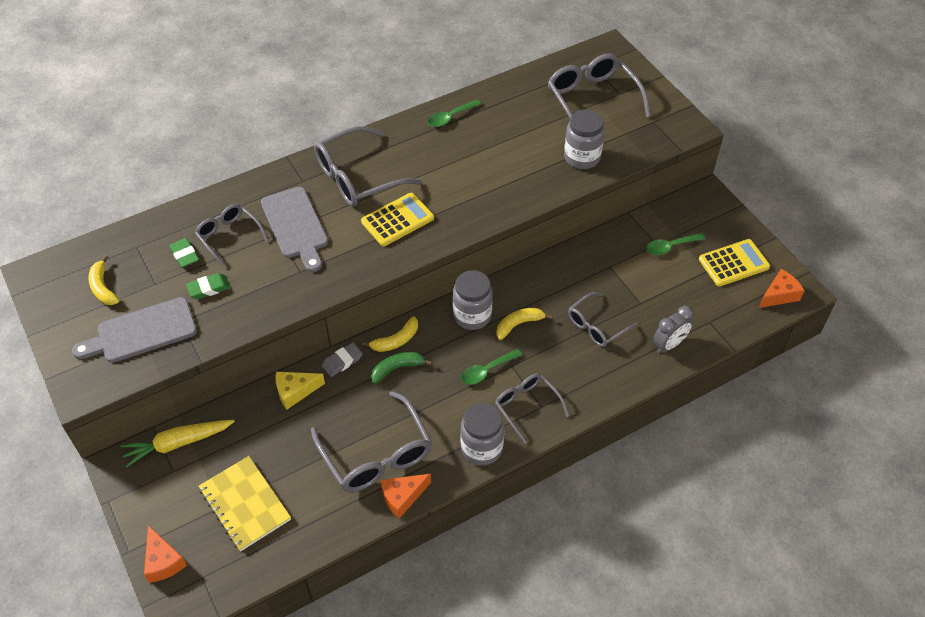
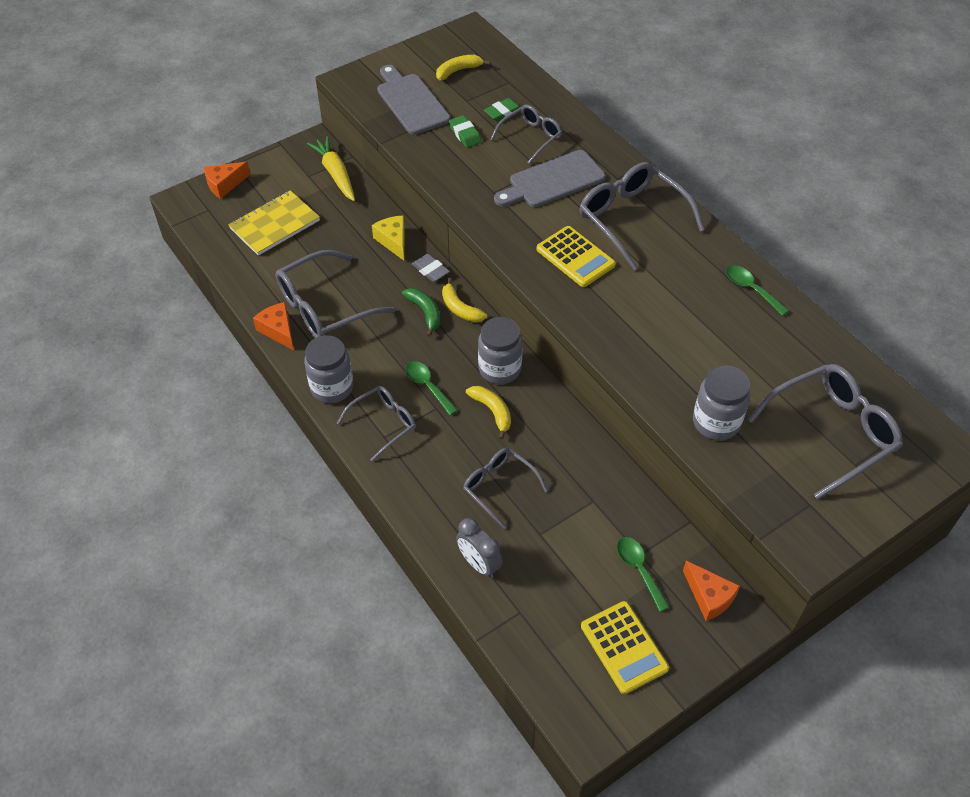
camera: 85 degrees right, 0 degrees up
(779, 295) = (576, 703): orange cheese -> orange cheese (709, 597)

